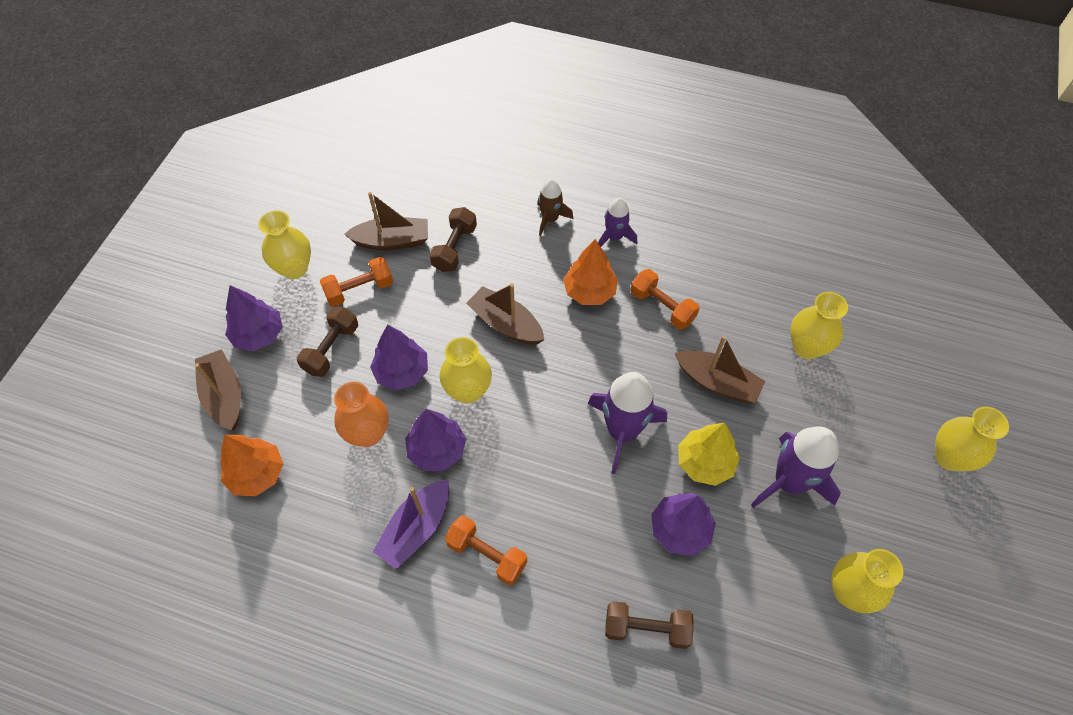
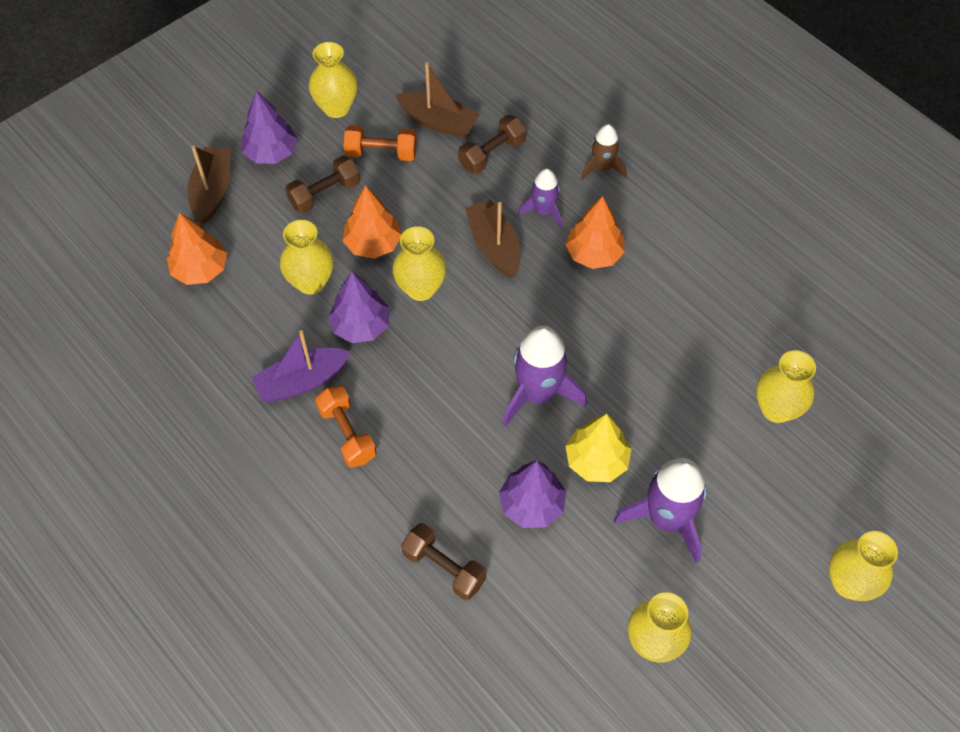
camera: 30 degrees right, 0 degrees up
(368, 433) = (311, 282): orange vase -> yellow vase
(402, 372) = (373, 243): purple tree -> orange tree
(614, 237) = (654, 214): purple rocket -> purple rocket (543, 211)
(662, 307) = (655, 301): orange dumbbell -> none
(717, 382) = (660, 396): brown boat -> none

